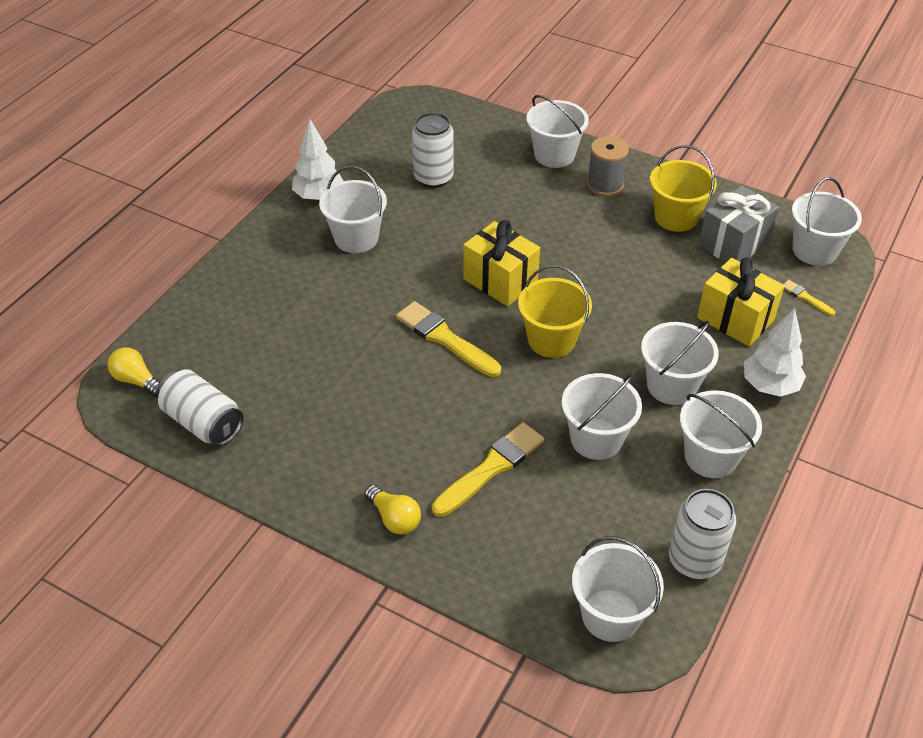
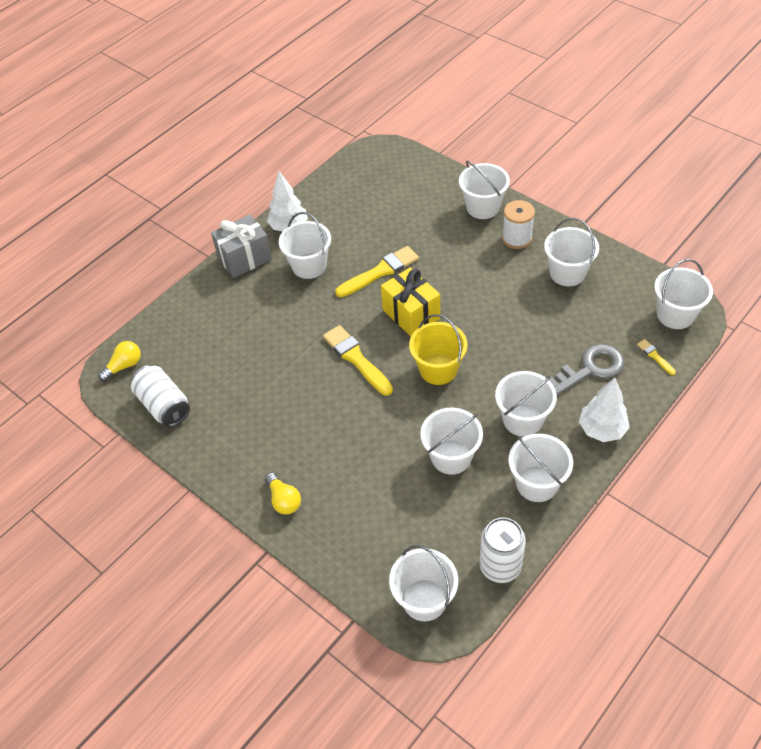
camera: 15 degrees right, 5 degrees up
(137, 380) = (124, 366): yellow light bulb -> yellow light bulb turned 90 degrees clockwise
(433, 178) = (381, 219): white can -> none
(491, 468) = (365, 470): yellow brush -> yellow brush (380, 272)
(605, 185) = (517, 238): grey spool -> white spool
(676, 217) = (567, 273): yellow bucket -> white bucket
(733, 243) = (608, 301): grey gift -> grey gift (244, 258)
(735, 319) = (590, 368): yellow gift -> grey key

